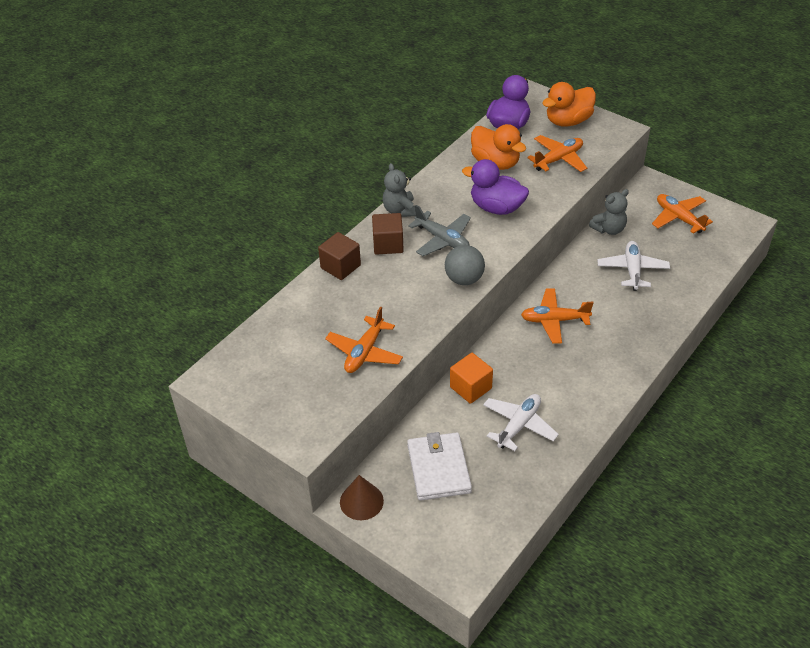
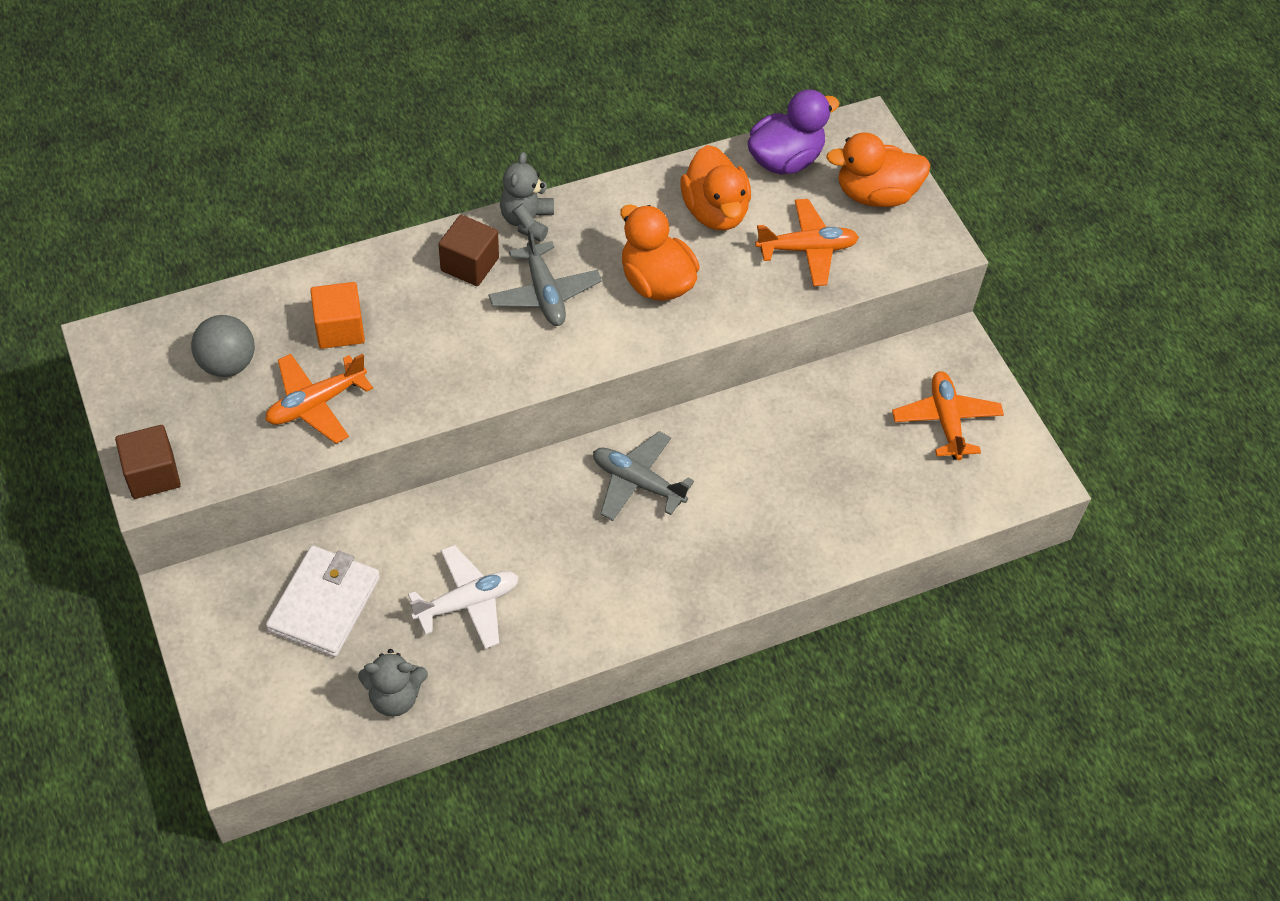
camera: 25 degrees right, 10 degrees up
(340, 266) = (384, 266): brown cube -> brown cube (152, 474)
(361, 501) = (203, 593): brown cone -> none
(464, 279) = (523, 367): grey ball -> grey ball (227, 364)
(470, 387) = (451, 518): orange cube -> orange cube (340, 329)
(496, 208) = (656, 282): purple duck -> orange duck
(554, 320) = (637, 482): orange plane -> grey plane
(609, 229) = (830, 386): grey teddy bear -> grey teddy bear (395, 696)
(632, 270) = (808, 465): white plane -> none

